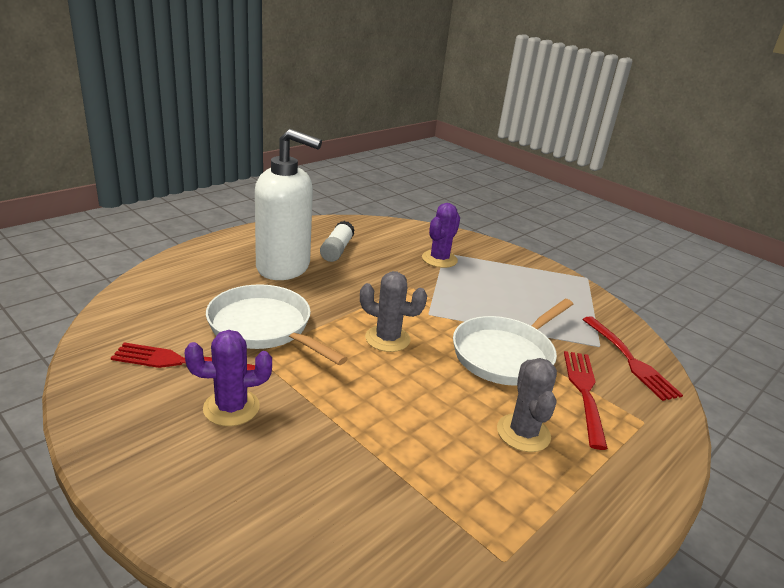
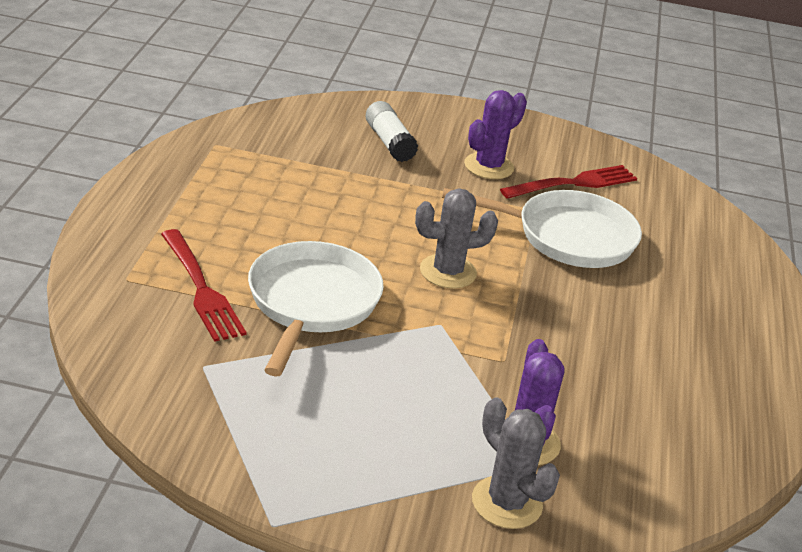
camera: 145 degrees right, 5 degrees up
(284, 267) = (669, 321): white soap dispenser -> none
(337, 250) = (665, 386): white glue stick -> white glue stick (389, 142)
(523, 433) = (245, 226): grey cactus -> grey cactus (507, 503)
(630, 360) = (156, 359): red fork -> none

